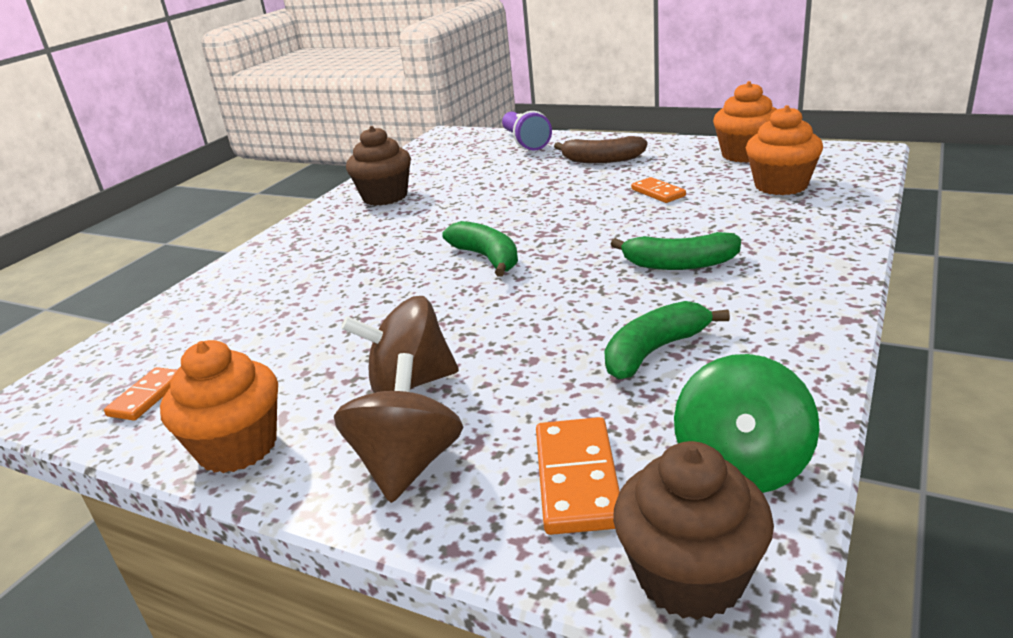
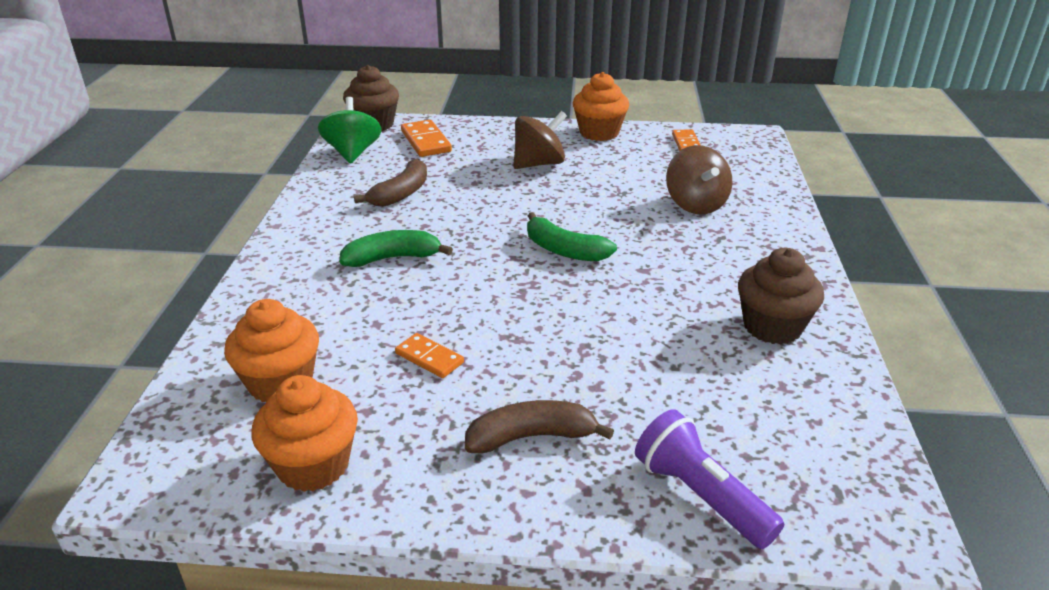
camera: 155 degrees right, 5 degrees up
(407, 465) = (507, 137): brown spinning top -> brown spinning top (695, 204)
(654, 351) = (401, 193): green banana -> brown banana

